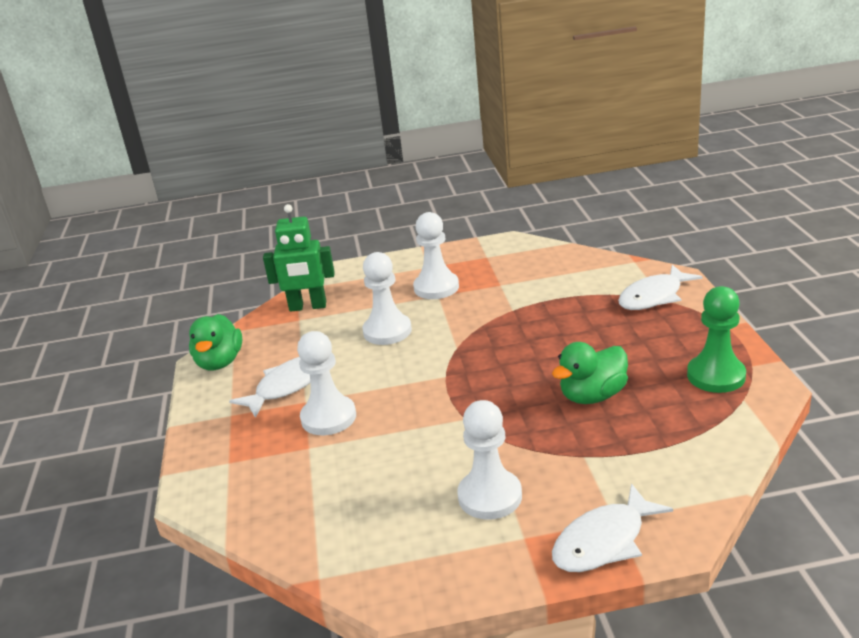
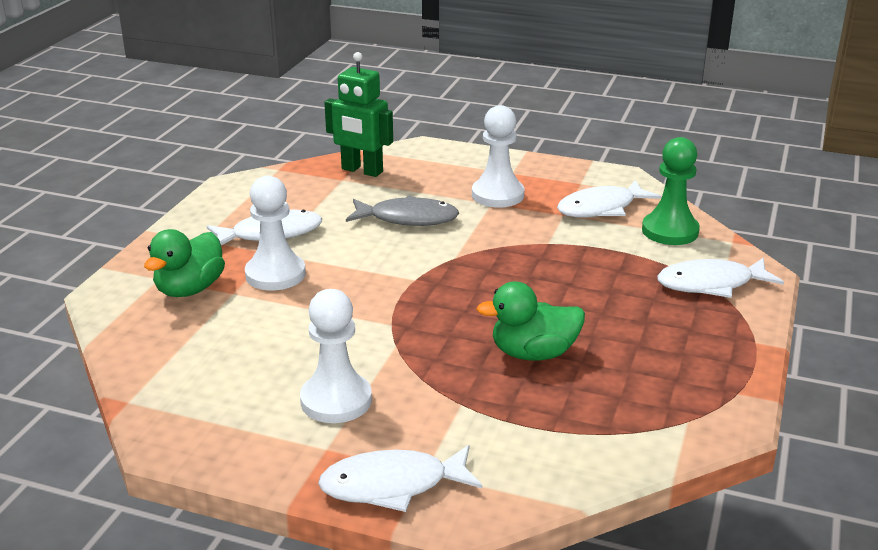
camera: 25 degrees right, 0 degrees up
(220, 362) = (238, 192): green duck -> green duck (190, 289)
(387, 331) = (408, 219): white pawn -> grey fish
(522, 270) = (601, 208): none -> white fish
(716, 376) = (684, 387): green pawn -> green pawn (670, 231)

